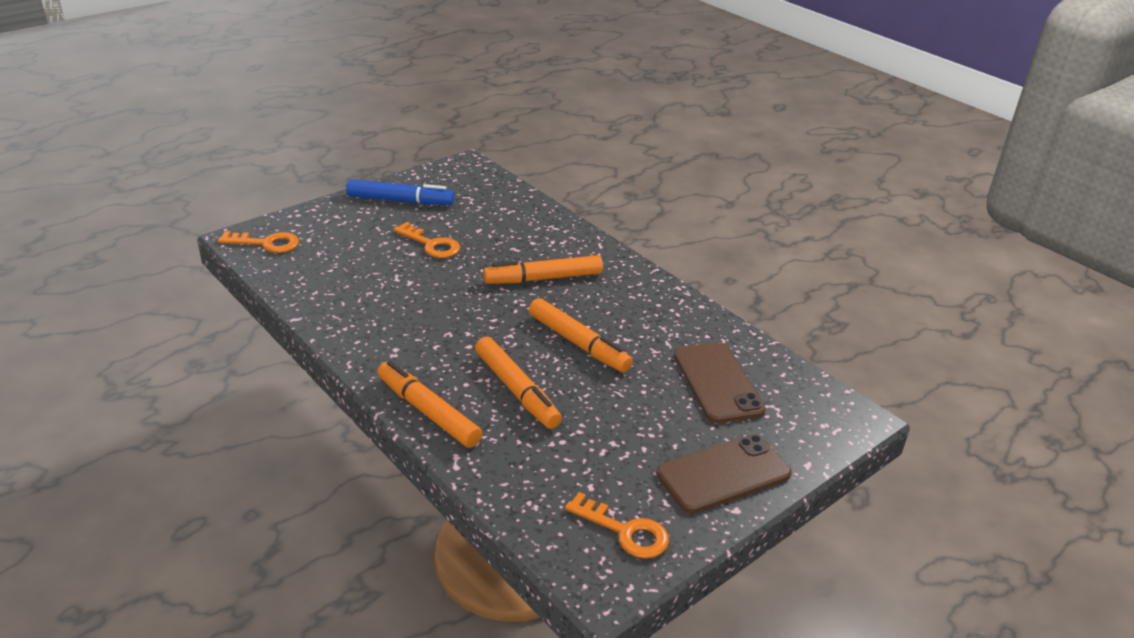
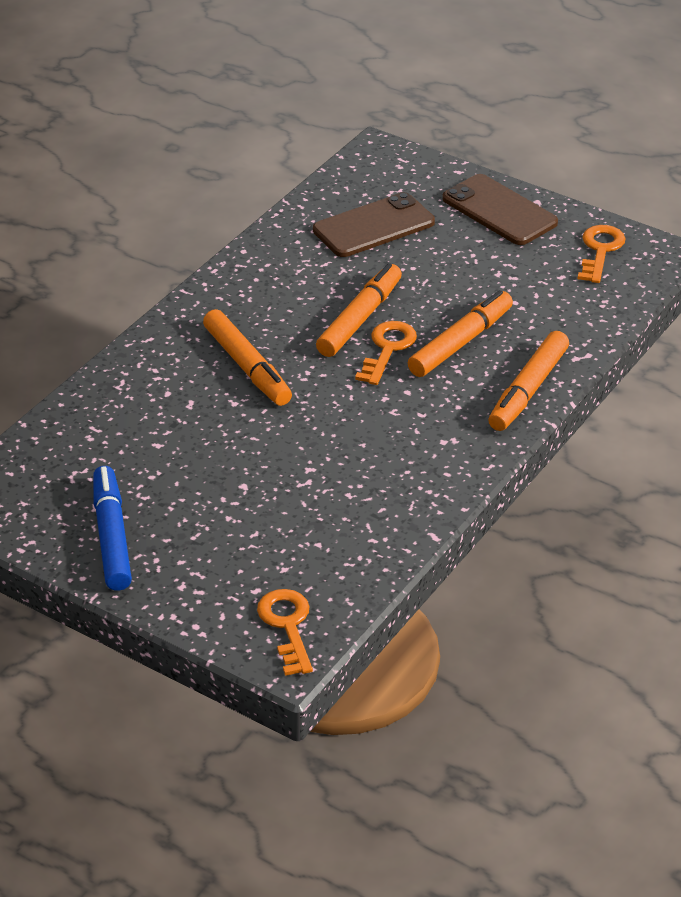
camera: 105 degrees left, 5 degrees up
(431, 244) = (215, 474): orange key -> orange key (387, 349)

